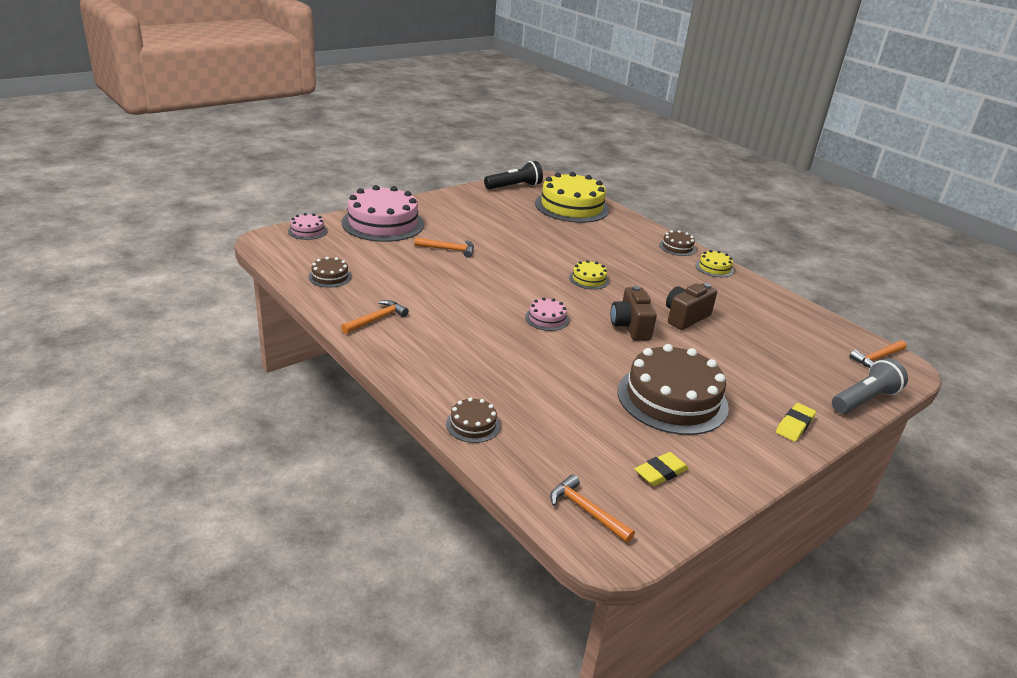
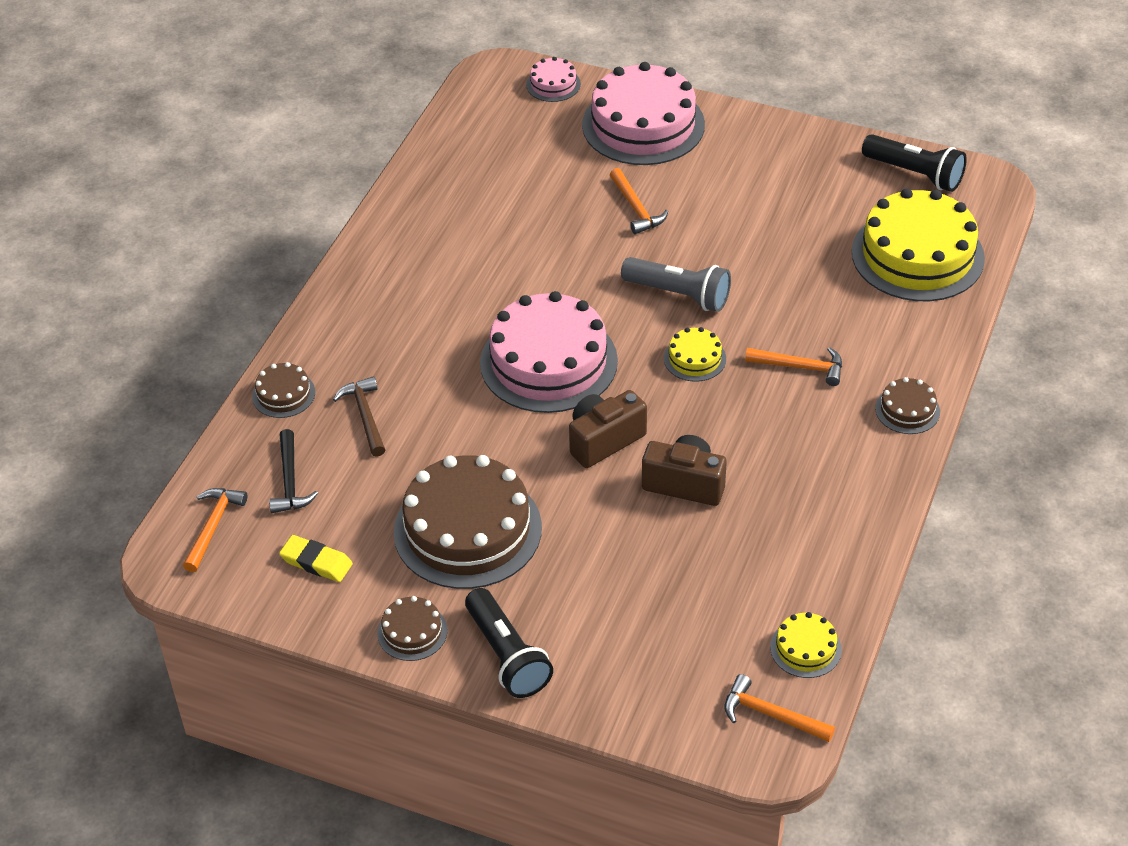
camera: 65 degrees right, 15 degrees up
(330, 277) = (466, 158): brown cake -> brown cake (412, 632)
(377, 319) = (412, 237): orange hammer -> orange hammer (801, 367)
(530, 398) = (365, 416): none -> brown hammer
(547, 319) = (548, 362): pink cake -> pink cake, size x2.21
(567, 455) = (290, 481): none -> black hammer
(714, 268) = (880, 470): yellow cake -> yellow cake (805, 648)
(794, 425) = (507, 656): yellow eraser -> black flashlight
(864, 400) = (634, 716): grey flashlight -> grey flashlight (679, 295)

